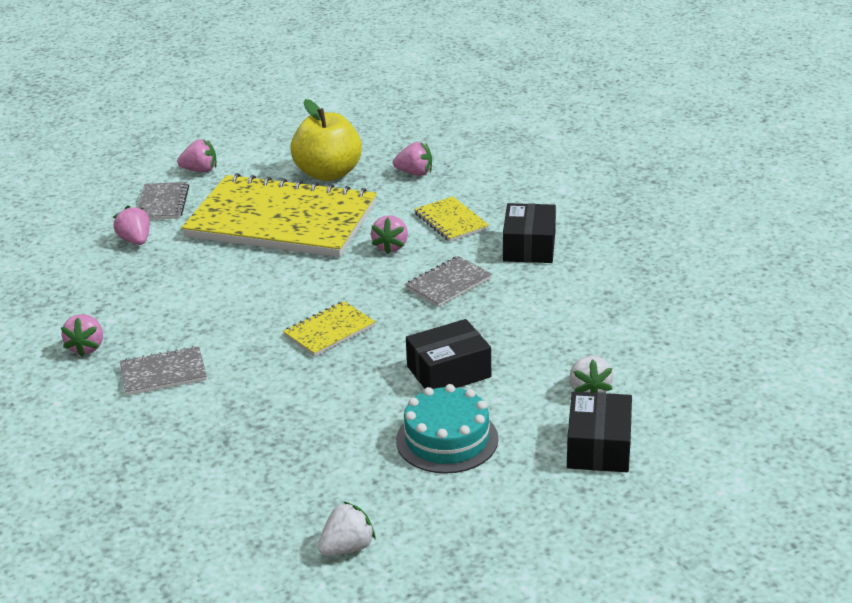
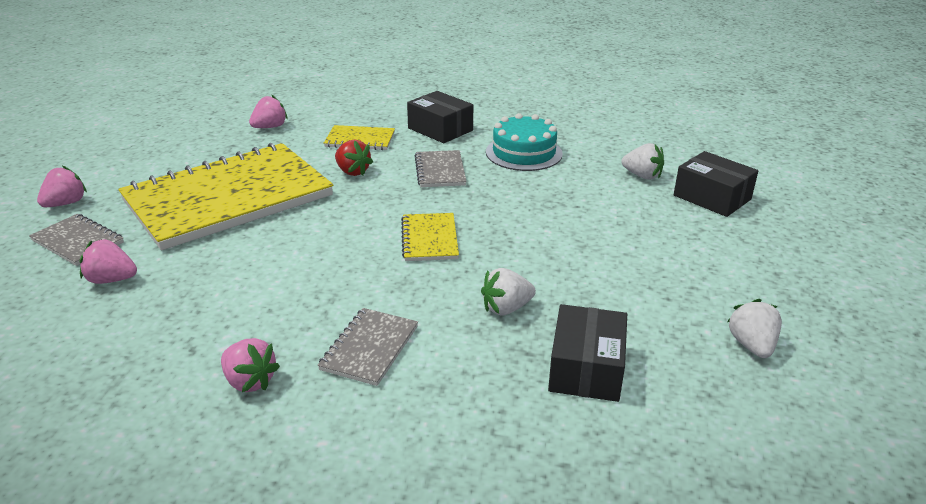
camera: 55 degrees left, 0 degrees up
(271, 408) = (506, 308): none -> white strawberry
(328, 173) = (199, 155): yellow apple -> none
(391, 246) = (352, 172): pink strawberry -> red strawberry
(447, 439) = (644, 246): turquoise cake -> turquoise cake (524, 153)
(449, 372) = (556, 213): black box -> black box (586, 368)

